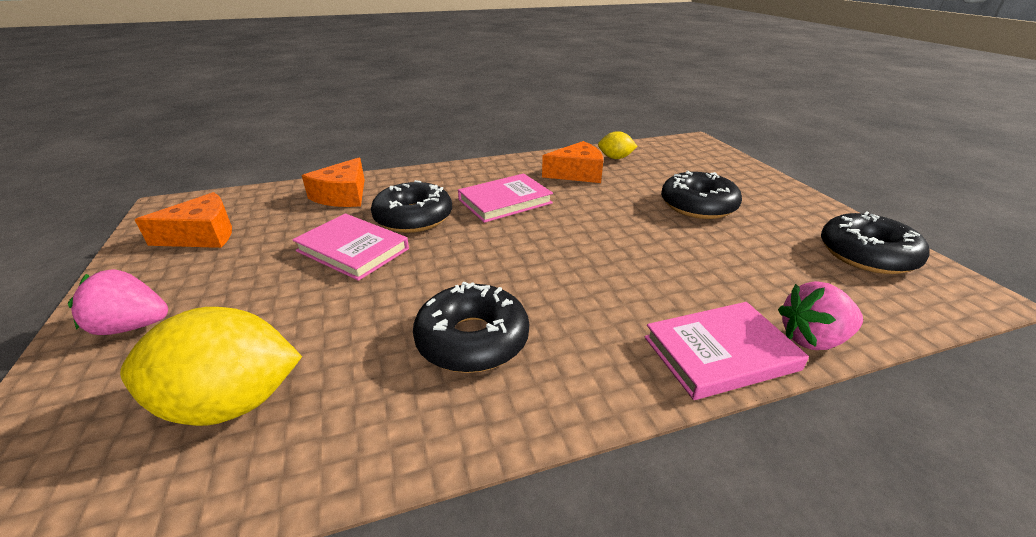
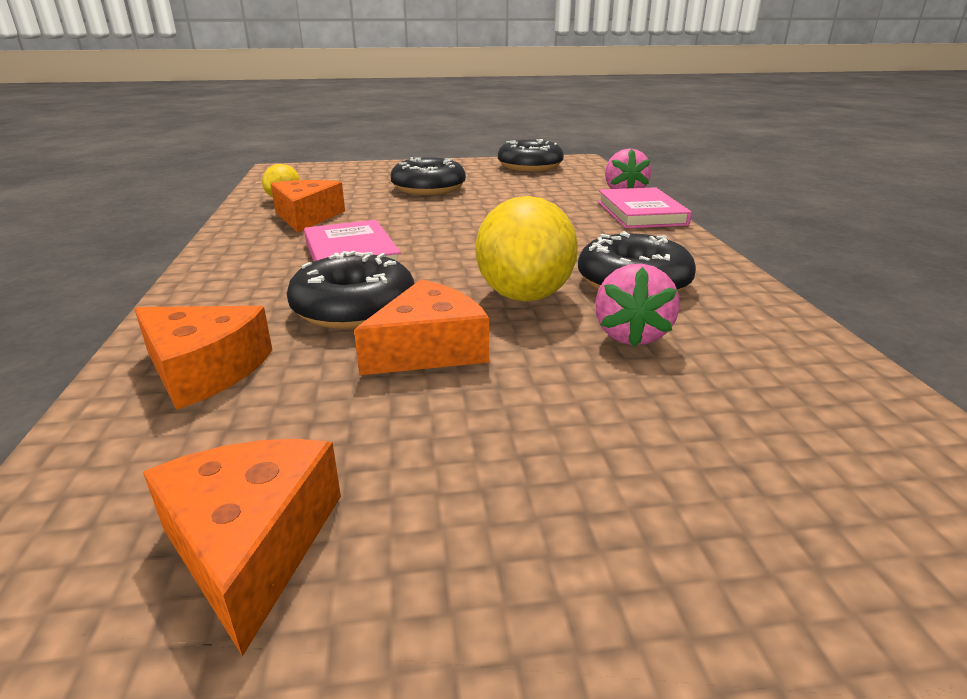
camera: 80 degrees left, 5 degrees down
(132, 326) = (620, 551): pink strawberry -> pink strawberry (631, 335)
(231, 403) = (761, 403): yellow lemon -> yellow lemon (524, 295)
(352, 250) = (428, 349): pink book -> orange cheese

